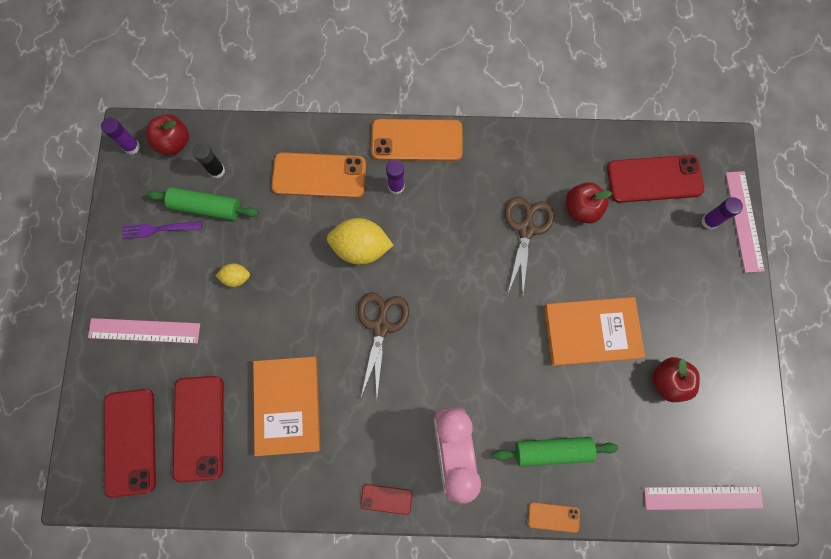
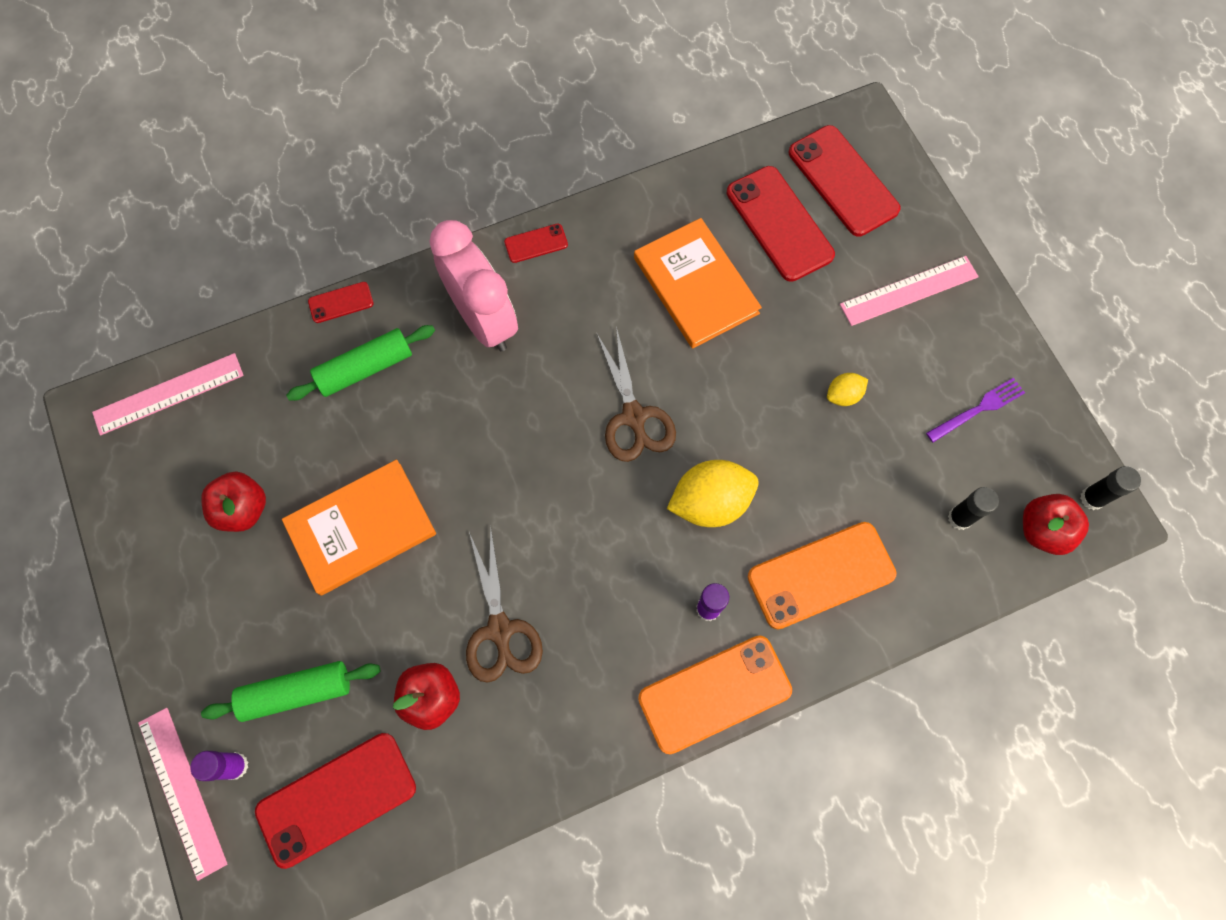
camera: 155 degrees right, 5 degrees down
(132, 147) = (1092, 498): purple glue stick -> black glue stick
(206, 207) = (939, 464): green rolling pin -> green rolling pin (297, 692)
(553, 517) = (341, 302): orange phone -> red phone

